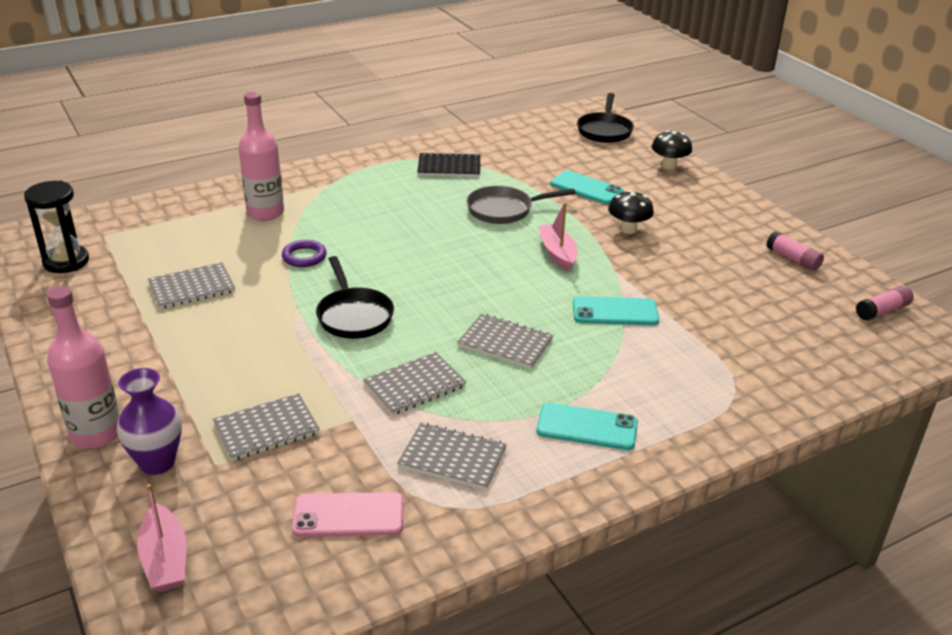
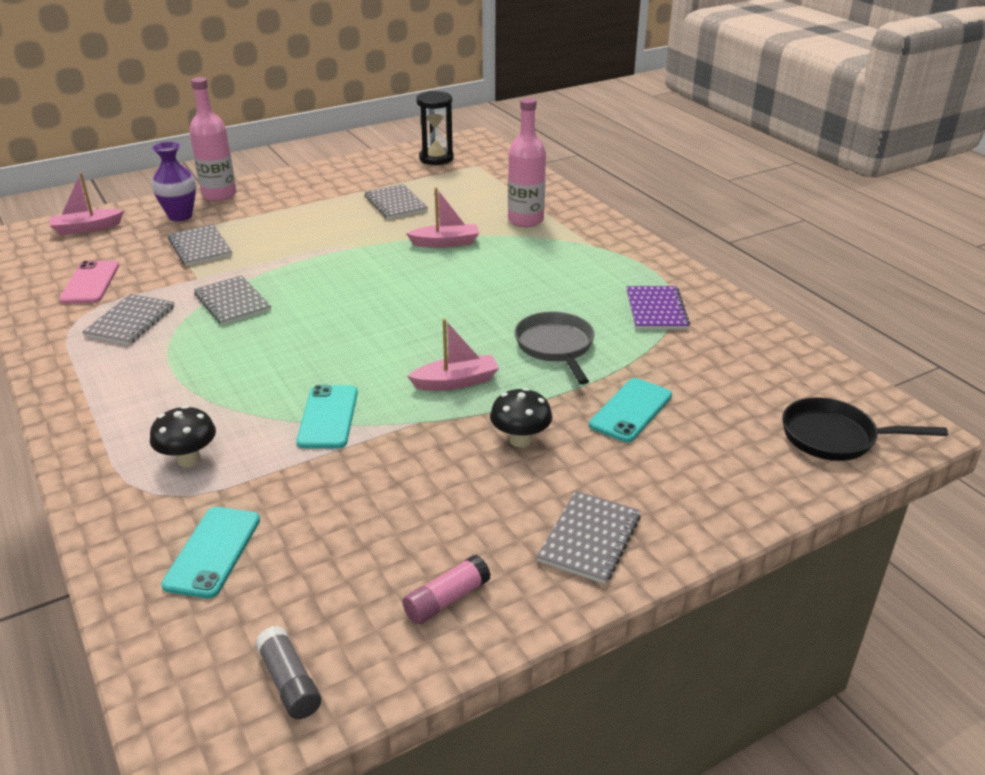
camera: 90 degrees right, 0 degrees up
(304, 257) = (445, 243): purple ring -> pink boat
(353, 315) = (345, 271): black pan -> none
(449, 167) = (656, 310): black notebook -> purple notebook
(505, 343) = (284, 346): grey notebook -> grey notebook (589, 539)
(587, 427) = (139, 389): turquoise phone -> turquoise phone (213, 552)
(669, 166) = (732, 496): black mushroom -> black mushroom (188, 459)
(882, 311) = (289, 682): pink glue stick -> grey glue stick

